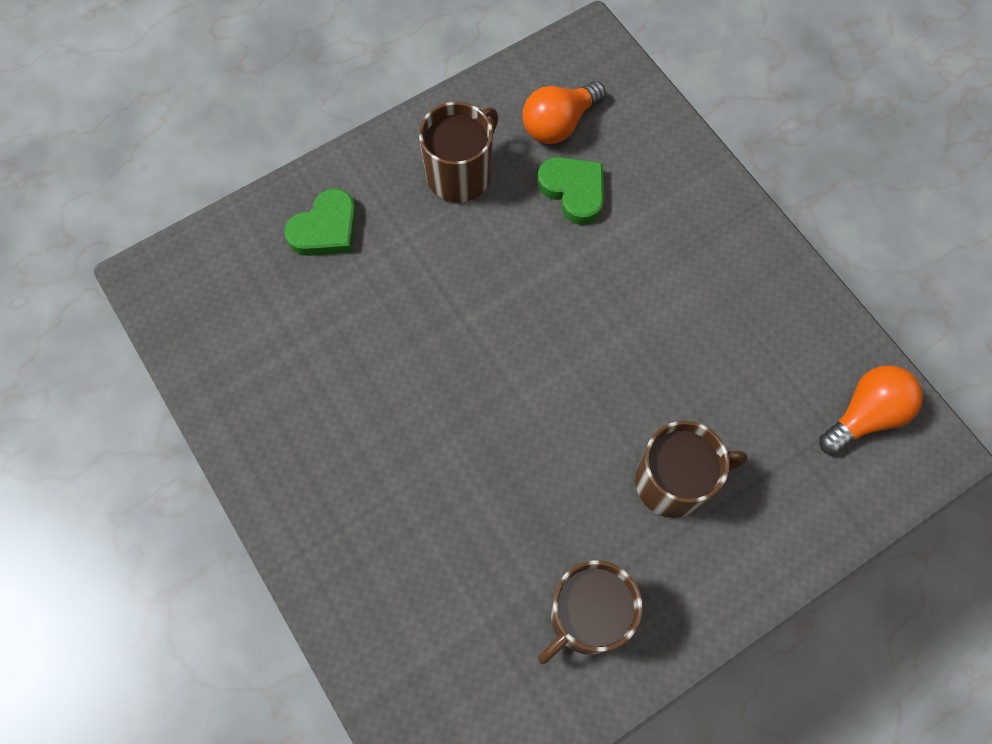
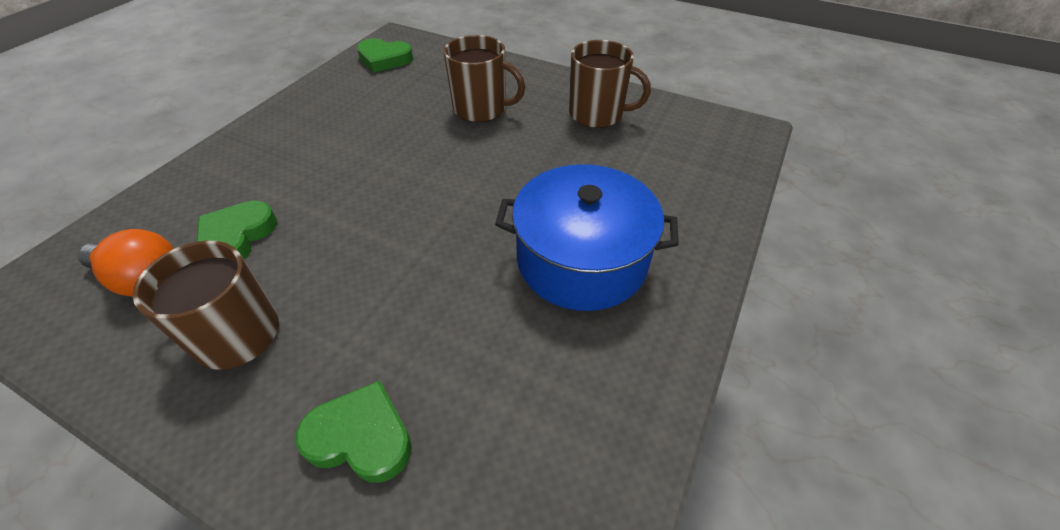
camera: 120 degrees left, 20 degrees down
(374, 448) = (581, 260): none -> blue pot
(673, 482) = (481, 109): brown mug -> brown mug turned 150 degrees clockwise
(865, 415) = (384, 59): orange light bulb -> green heart

